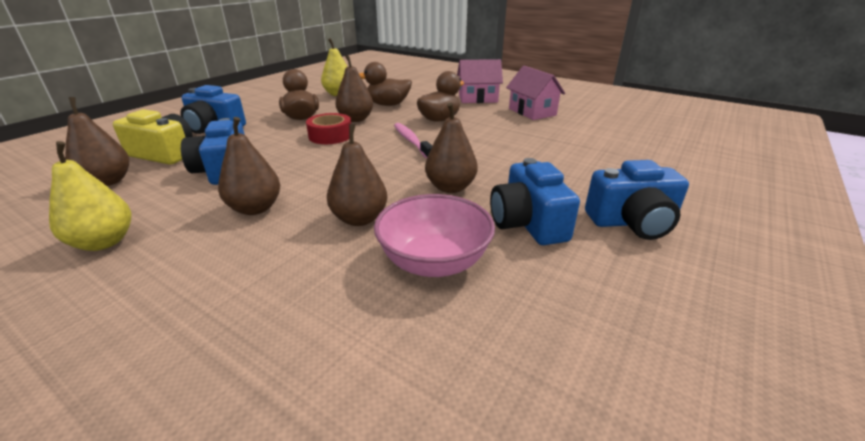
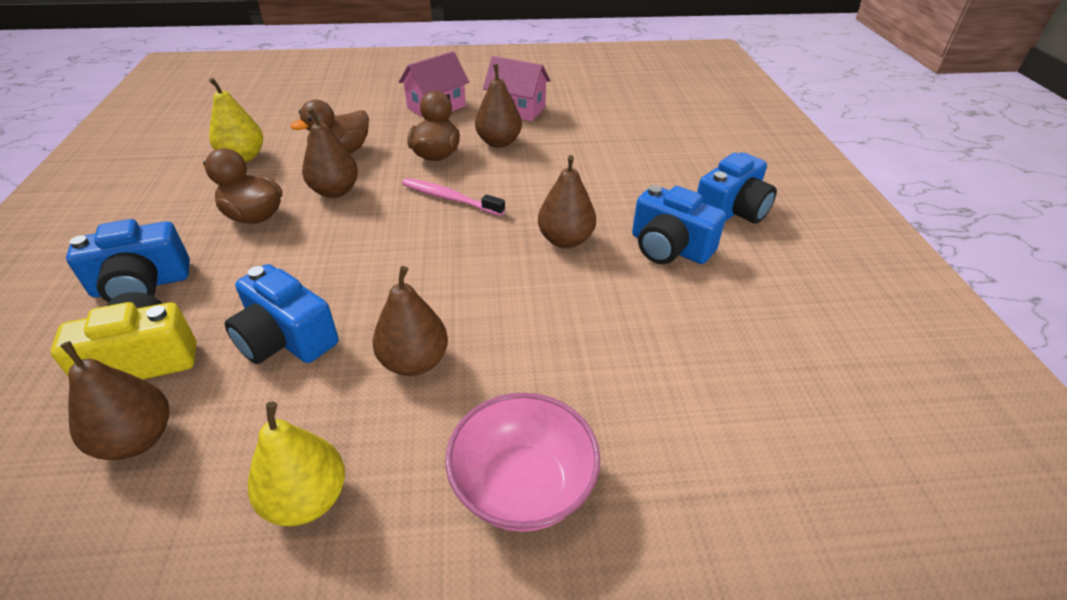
camera: 40 degrees left, 10 degrees up
(330, 136) = (342, 229): red tape -> none
(359, 219) = (536, 316): brown pear -> brown pear (499, 142)
(434, 262) = (651, 322): pink bowl -> pink bowl (522, 486)

